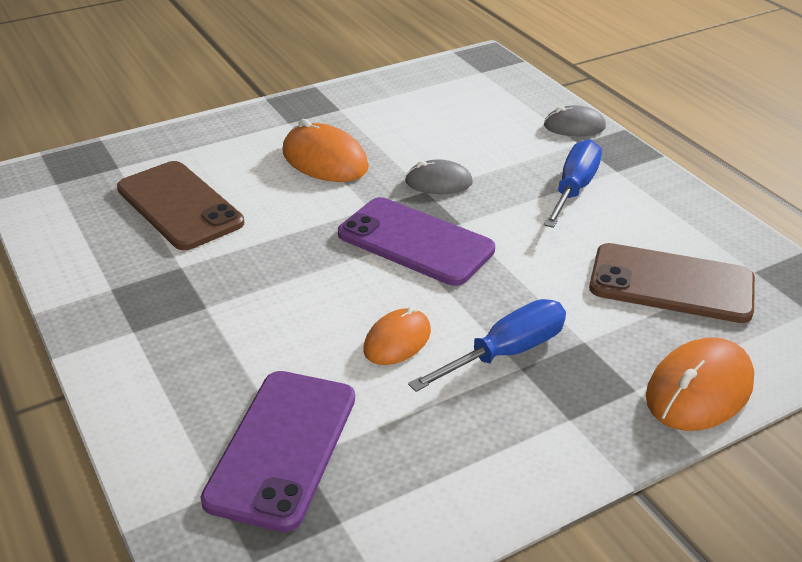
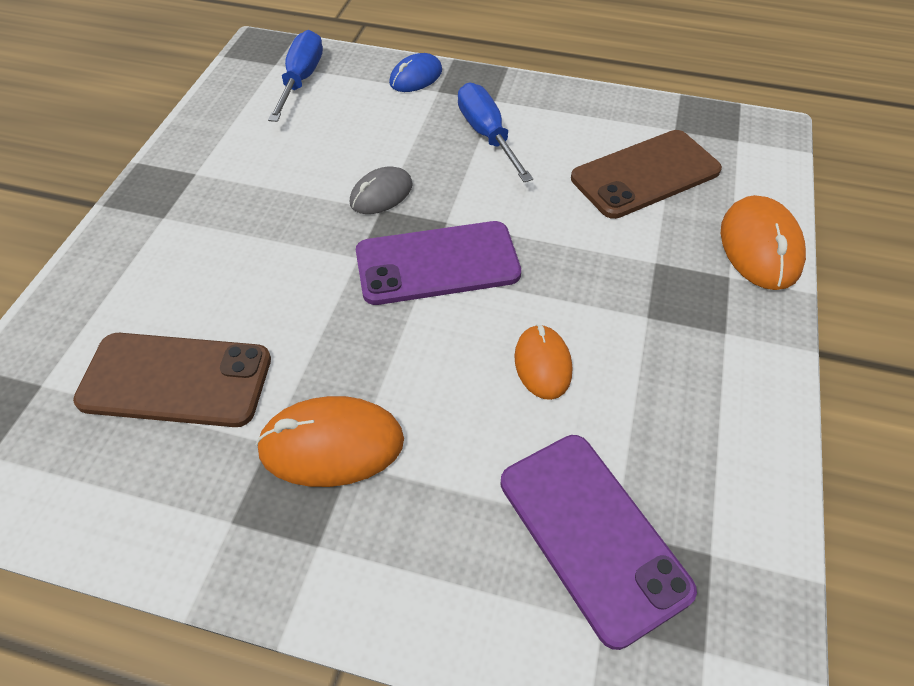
camera: 45 degrees left, 15 degrees up
(325, 160) = (254, 235): orange mouse -> orange mouse (331, 445)
(505, 353) = (624, 313): blue screwdriver -> blue screwdriver (301, 80)
(574, 126) = (416, 77): grey mouse -> blue mouse

